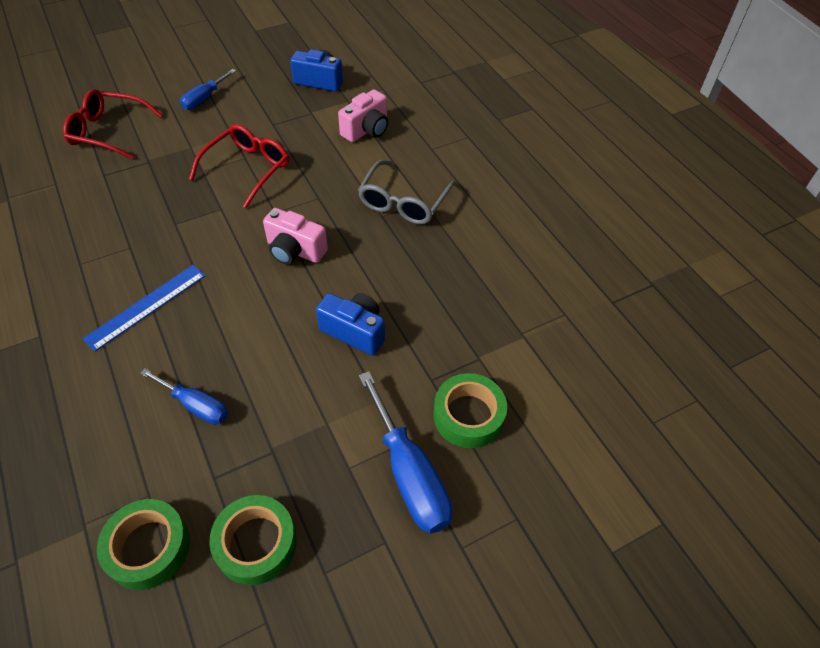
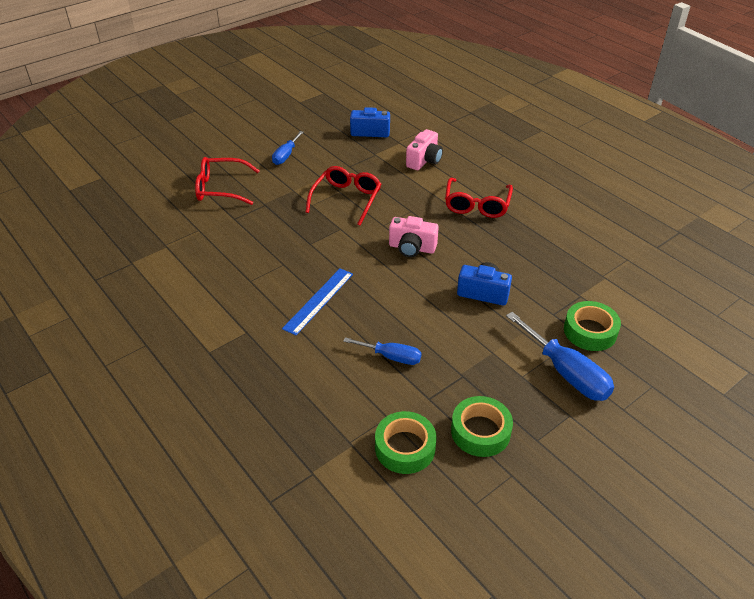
camera: 10 degrees left, 10 degrees down
(403, 202) = (477, 205): grey glasses -> red glasses

